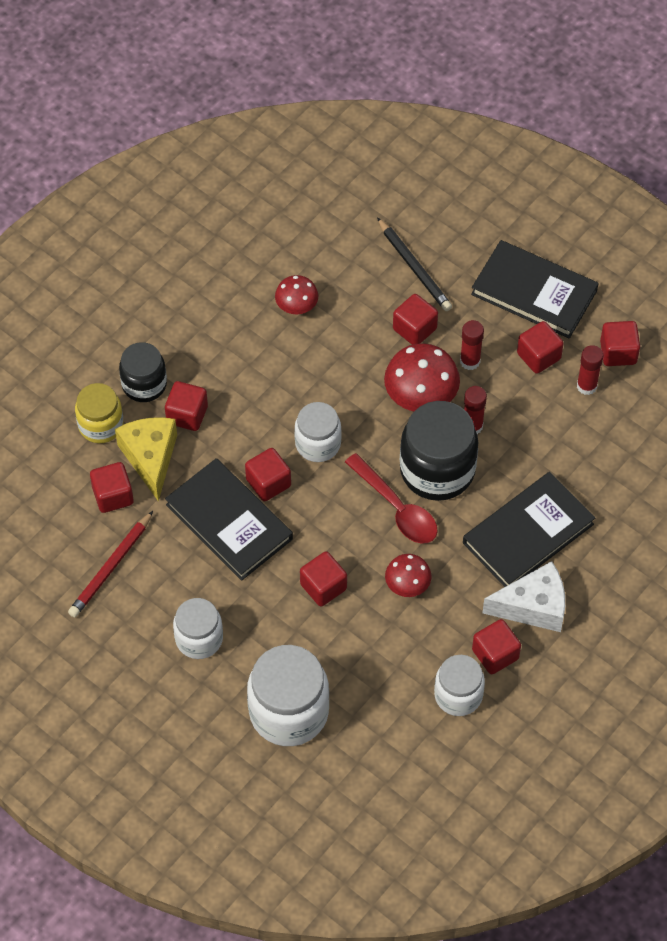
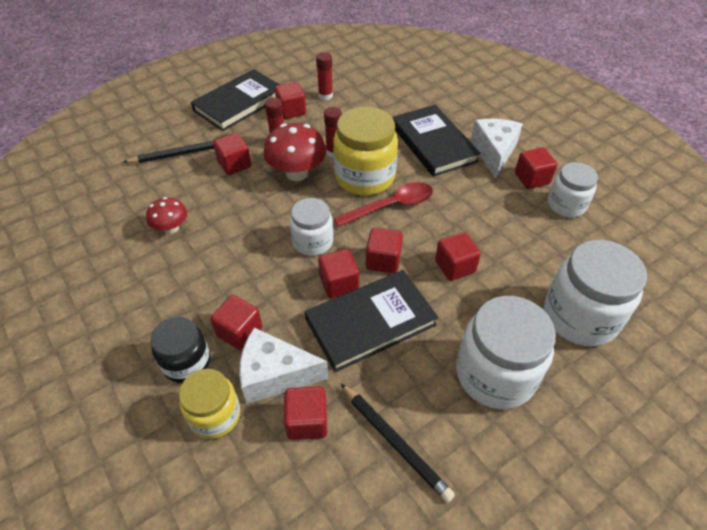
camera: 75 degrees left, 10 degrees down
(111, 567) = (395, 442): red pencil -> black pencil
(150, 458) = (275, 375): yellow cheese -> white cheese
(199, 639) = (495, 374): white jar -> white jar, size x1.64
(407, 585) = (464, 214): red mushroom -> none
(437, 470) = (364, 177): black jar -> yellow jar
(618, 352) = (306, 79): red cube -> red cube (383, 261)

